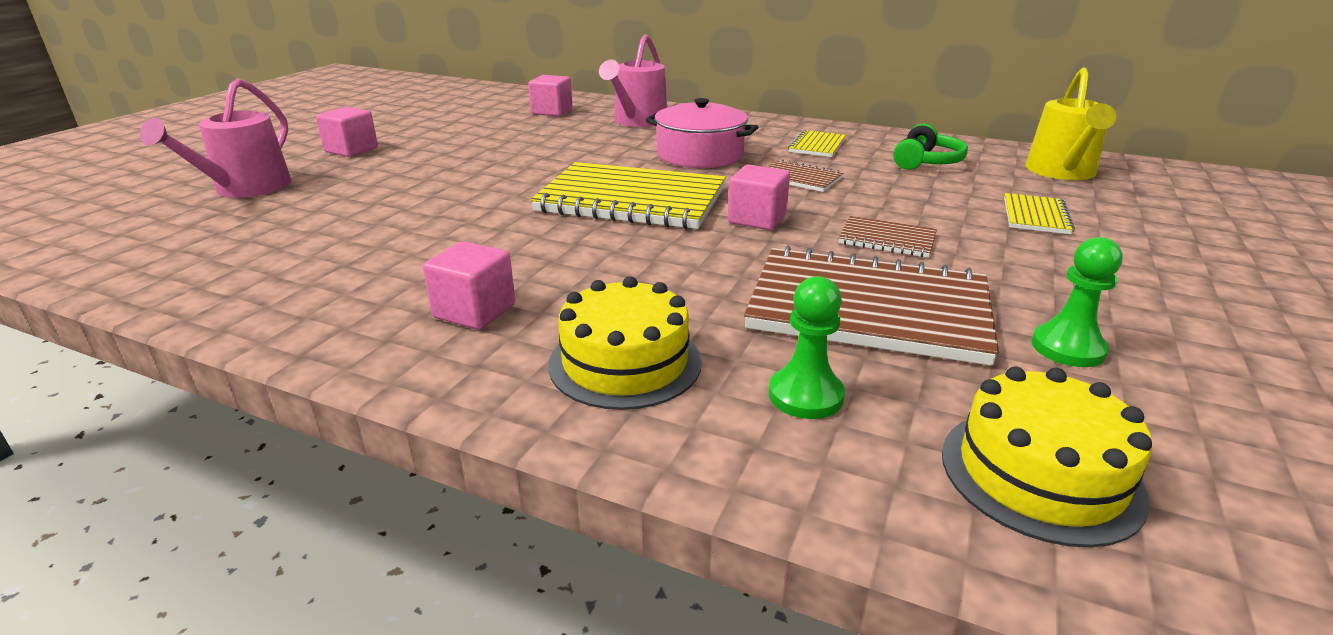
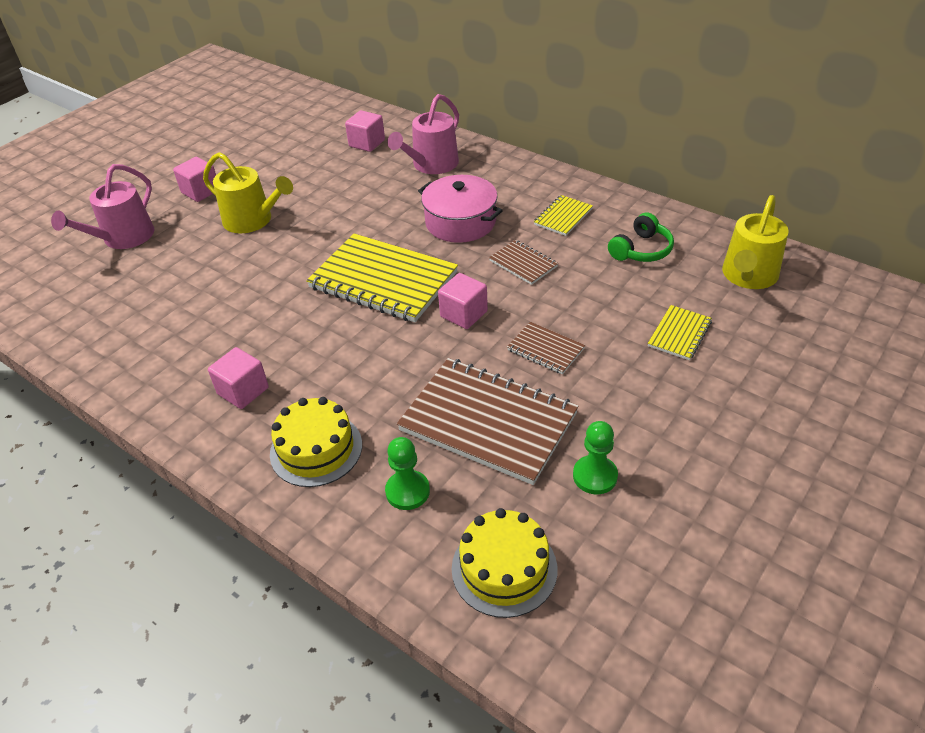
camera: 15 degrees right, 15 degrees up
(430, 166) = (252, 220): none -> yellow watering can

